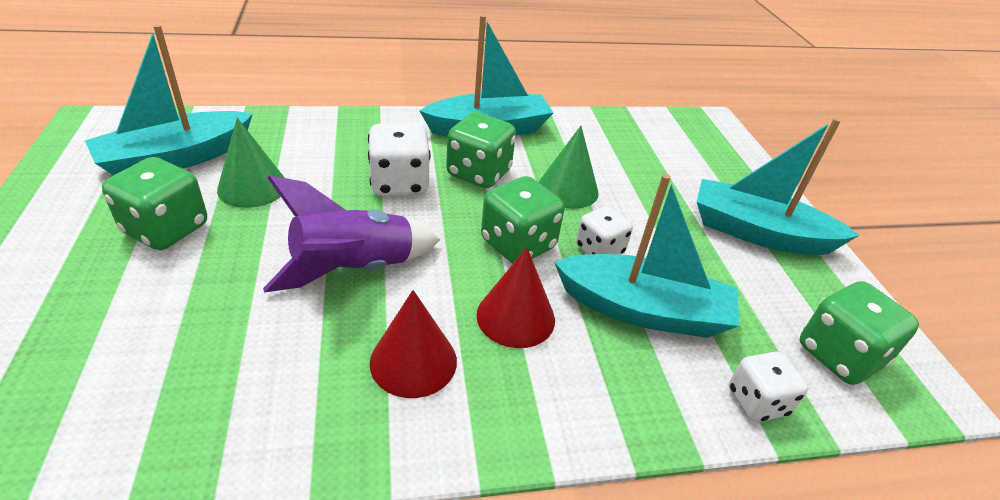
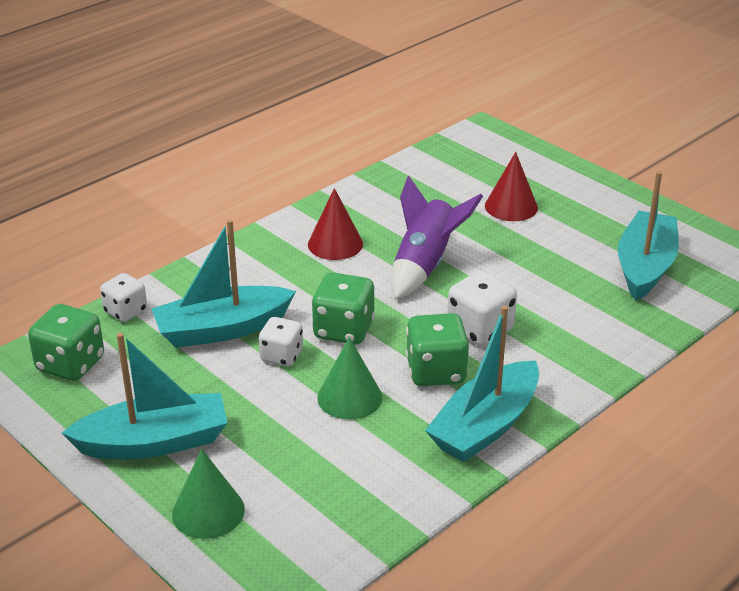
camera: 150 degrees right, 5 degrees down
(166, 229) = (559, 232): green dice -> none
(252, 187) = (565, 276): green cone -> green cone (208, 511)
(515, 317) = (301, 287): red cone -> red cone (511, 206)

